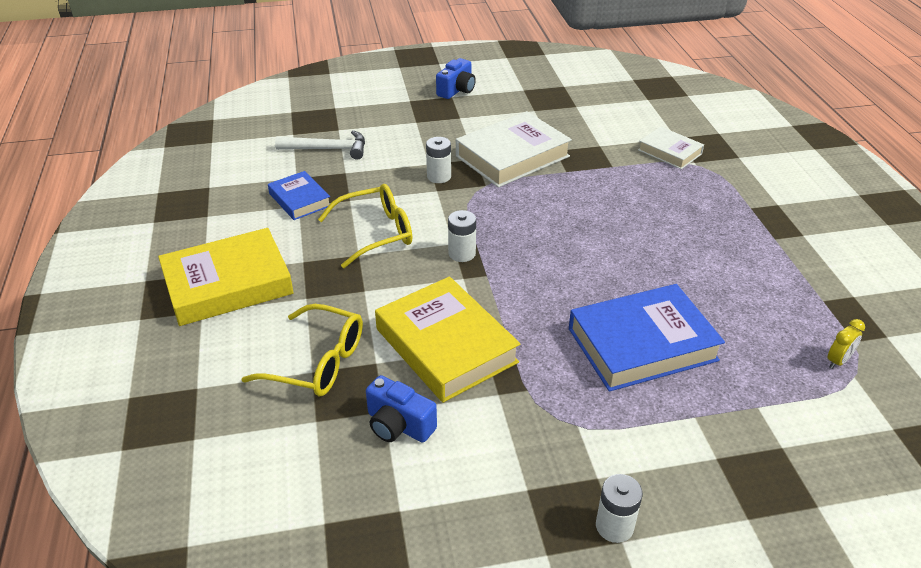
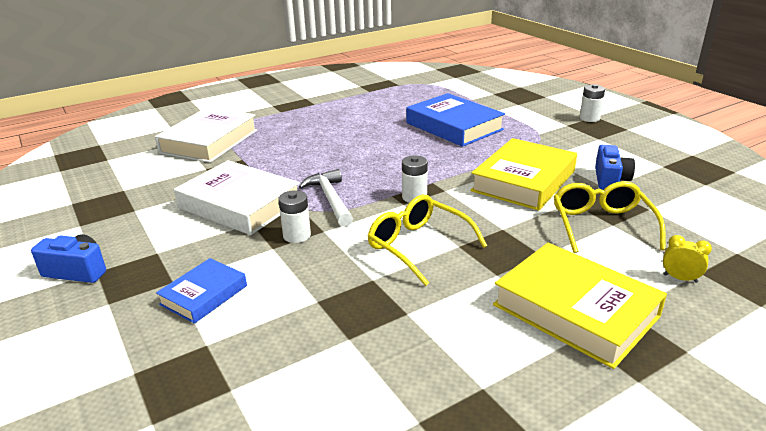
camera: 110 degrees left, 10 degrees down
(300, 200) = (395, 316): blue book -> blue book (204, 295)
(328, 149) = (265, 335): white hammer -> white hammer (330, 199)
(669, 152) = (209, 141): white book -> white book, size x1.79
(838, 361) = (418, 87): yellow clock -> yellow clock (680, 278)

